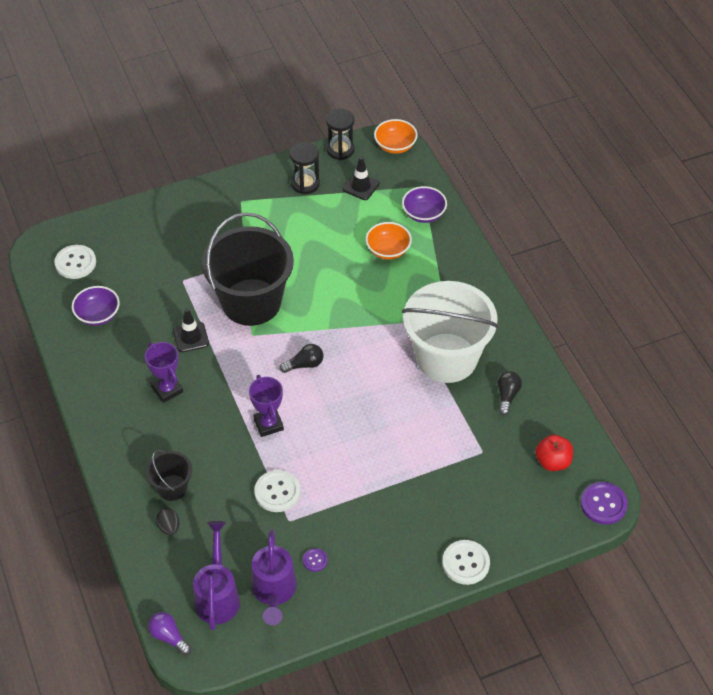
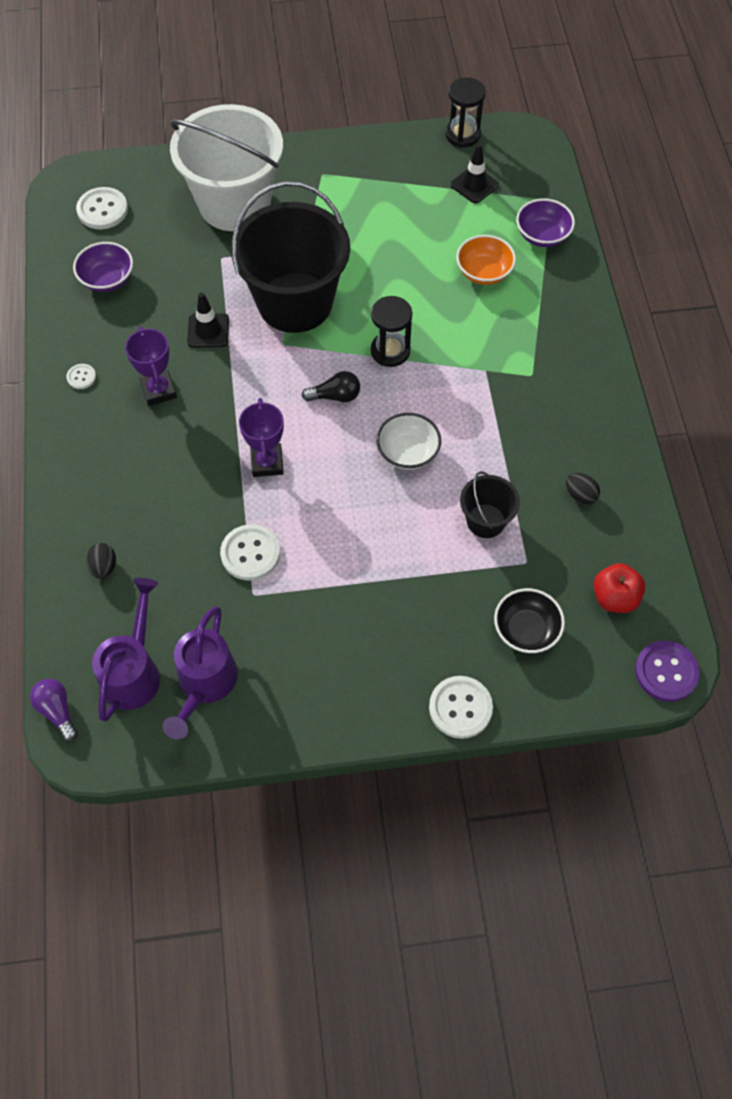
camera: 15 degrees right, 10 degrees up
(103, 393) = (81, 377): none -> white button
(172, 487) = (124, 517): black bucket -> black bucket (486, 521)
(305, 184) = (407, 168): black hourglass -> black hourglass (390, 351)
(315, 560) = (269, 655): purple button -> none
(372, 393) = (408, 452): none -> white bowl
(395, 145) = (532, 142): orange bowl -> none
(446, 358) = (516, 427): white bucket -> white bucket (234, 204)
(496, 499) = (526, 630): none -> black bowl
(507, 396) = (580, 495): black light bulb -> black egg

